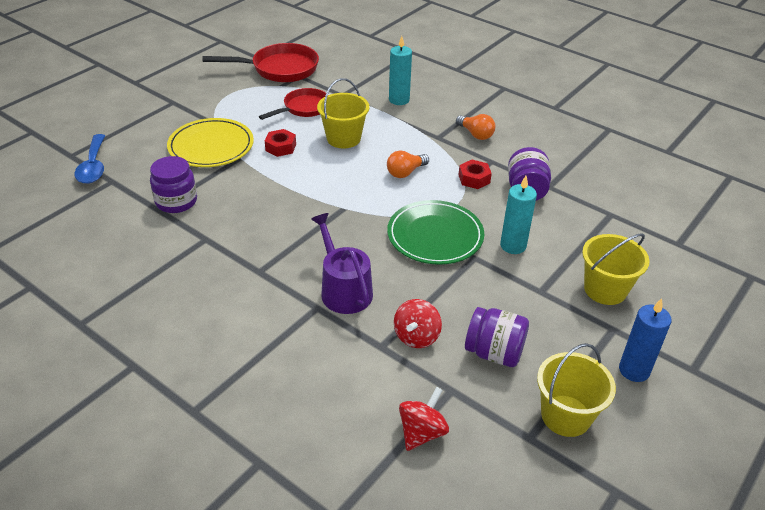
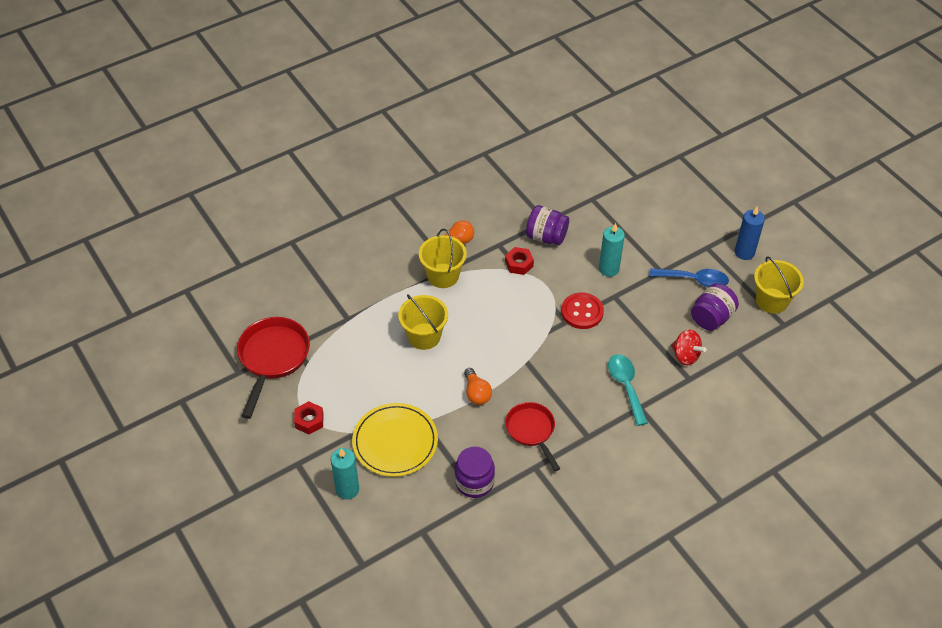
camera: 70 degrees left, 10 degrees up
(93, 166) = (391, 545): blue spoon -> blue spoon (694, 280)
(281, 147) = (419, 387): red nut -> red nut (309, 421)
(303, 108) = (359, 355): red pan -> red pan (531, 431)
(343, 290) = (626, 386): purple watering can -> turquoise spoon
(399, 100) = (377, 278): turquoise candle -> turquoise candle (347, 489)
(405, 172) = (493, 306): orange light bulb -> orange light bulb (476, 393)
(422, 432) = (768, 377): red spinning top -> none
(435, 236) = (582, 312): green plate -> red button
(605, 289) = (669, 236): yellow bucket -> yellow bucket (443, 276)

